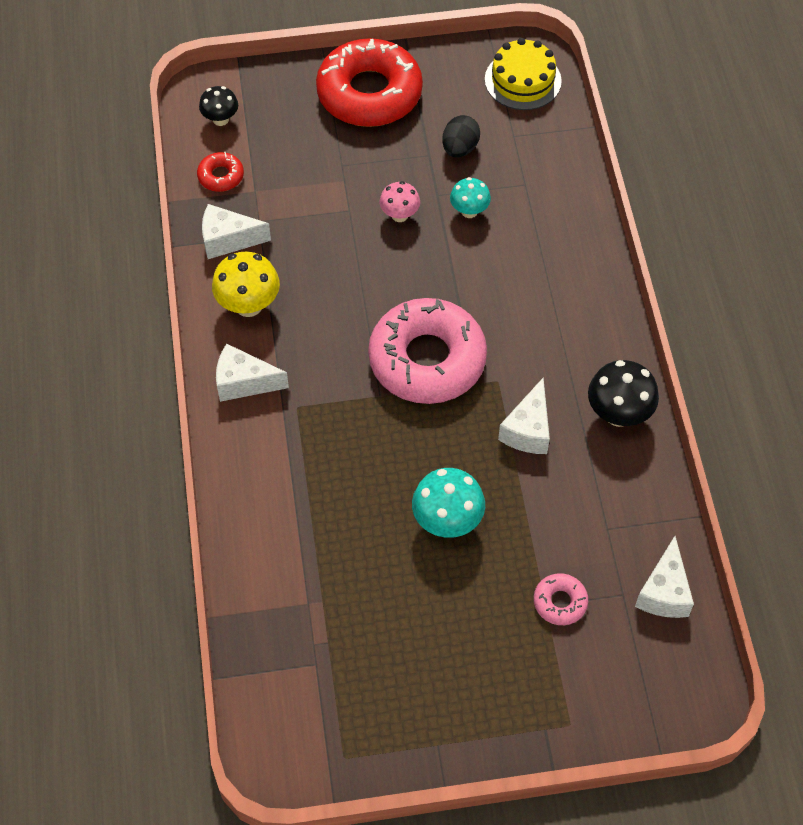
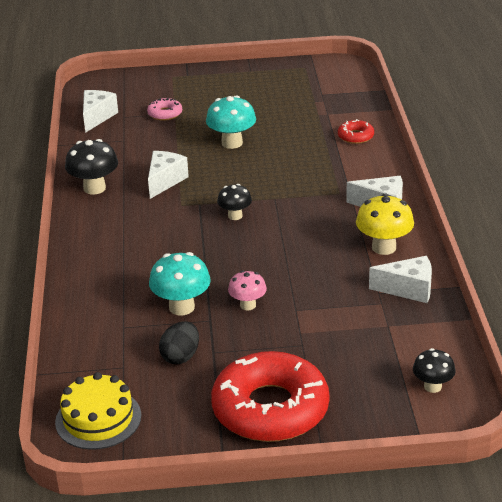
camera: 175 degrees left, 25 degrees down
(221, 176) = (423, 337): red donut -> red donut (355, 136)
(427, 359) = (235, 216): pink donut -> black mushroom
(469, 211) = (181, 307): turquoise mushroom -> turquoise mushroom, size x1.59

